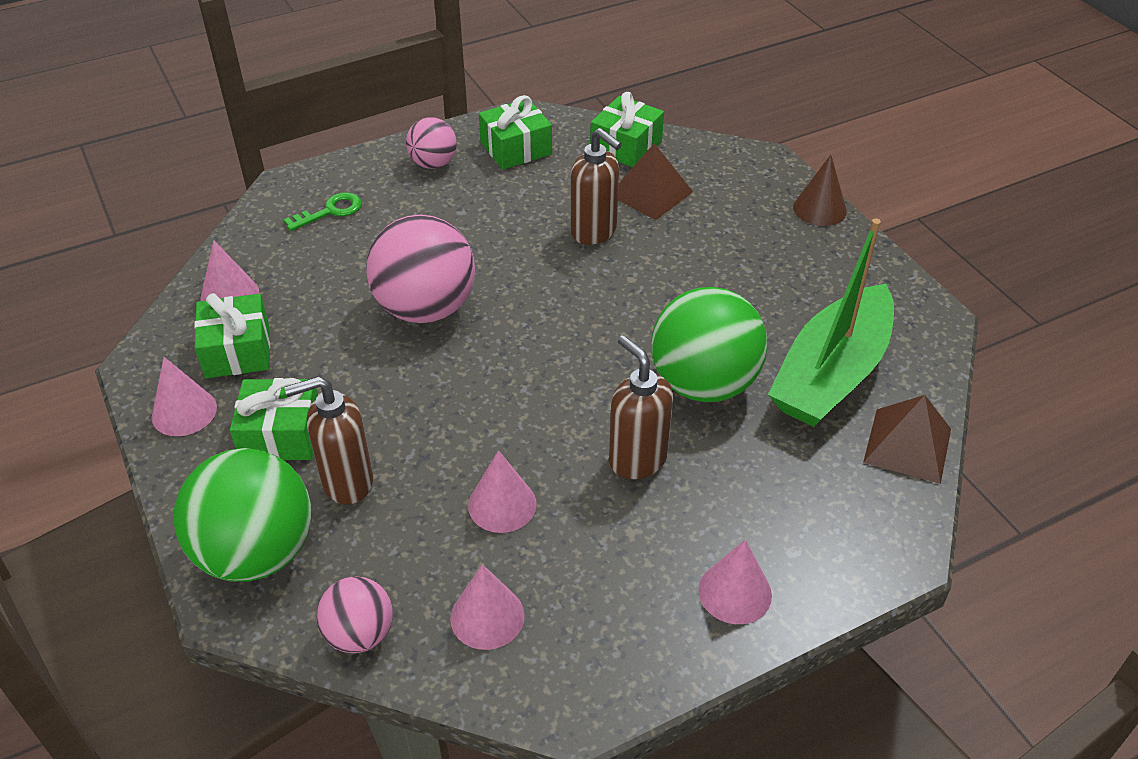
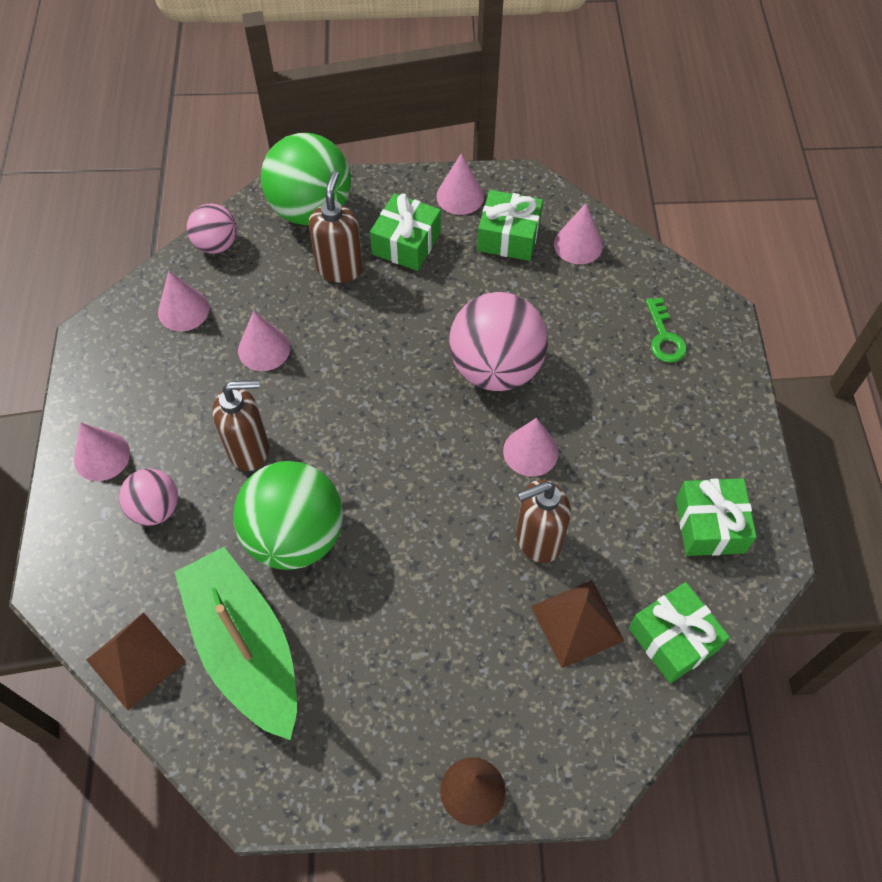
camera: 115 degrees right, 15 degrees up
(433, 163) = (710, 441): pink ball -> pink ball (155, 508)
(508, 259) = (530, 451): none -> pink cone

